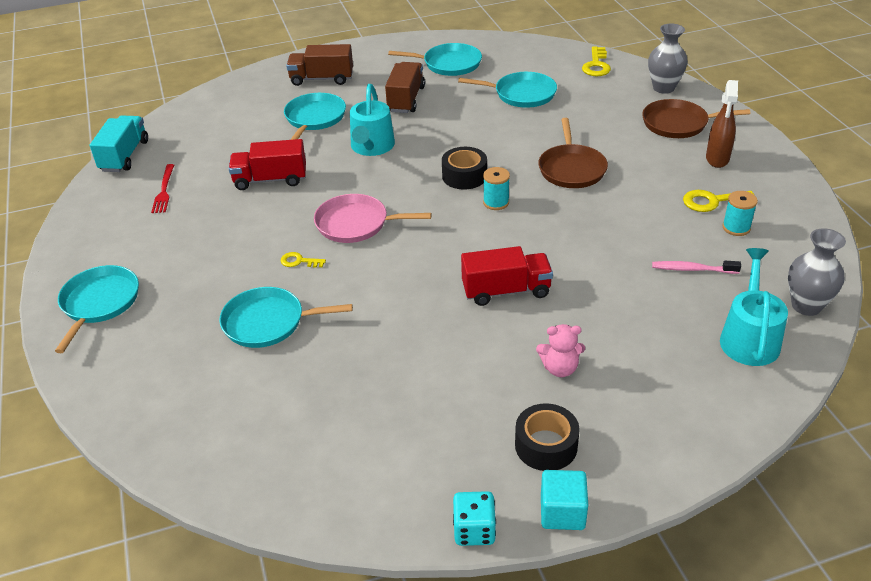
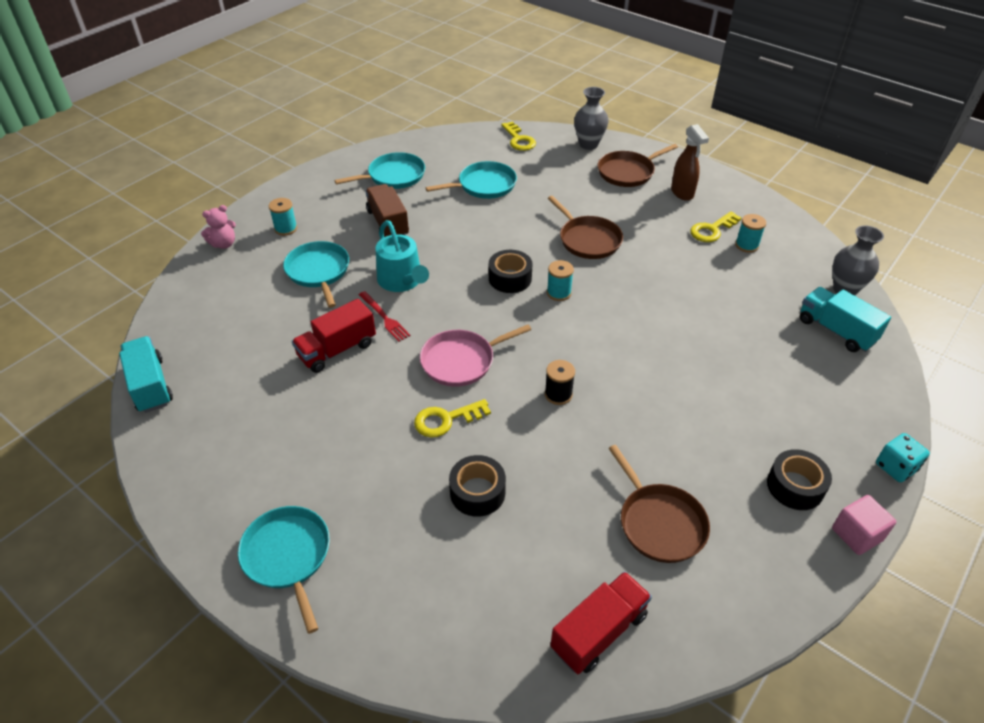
camera: 35 degrees left, 5 degrees up
(164, 190) = (235, 405): red fork -> red fork (384, 318)
(268, 322) = (477, 492): turquoise pan -> black tape
(299, 261) = (446, 419): yellow key -> yellow key, size x1.65
(322, 79) = (286, 229): brown truck -> turquoise spool
(388, 412) = (659, 523): none -> brown pan
(409, 280) = (558, 394): none -> black spool
(474, 530) = (816, 586): turquoise dice -> turquoise dice (895, 467)
(506, 290) = (642, 368): red truck -> red truck (598, 632)
(560, 368) = (743, 417): pink teddy bear -> pink teddy bear (224, 244)
(562, 512) = (856, 534): turquoise cube -> pink cube
(692, 269) = (751, 292): pink toothbrush -> none
(749, 338) = (836, 331): turquoise watering can -> turquoise truck

